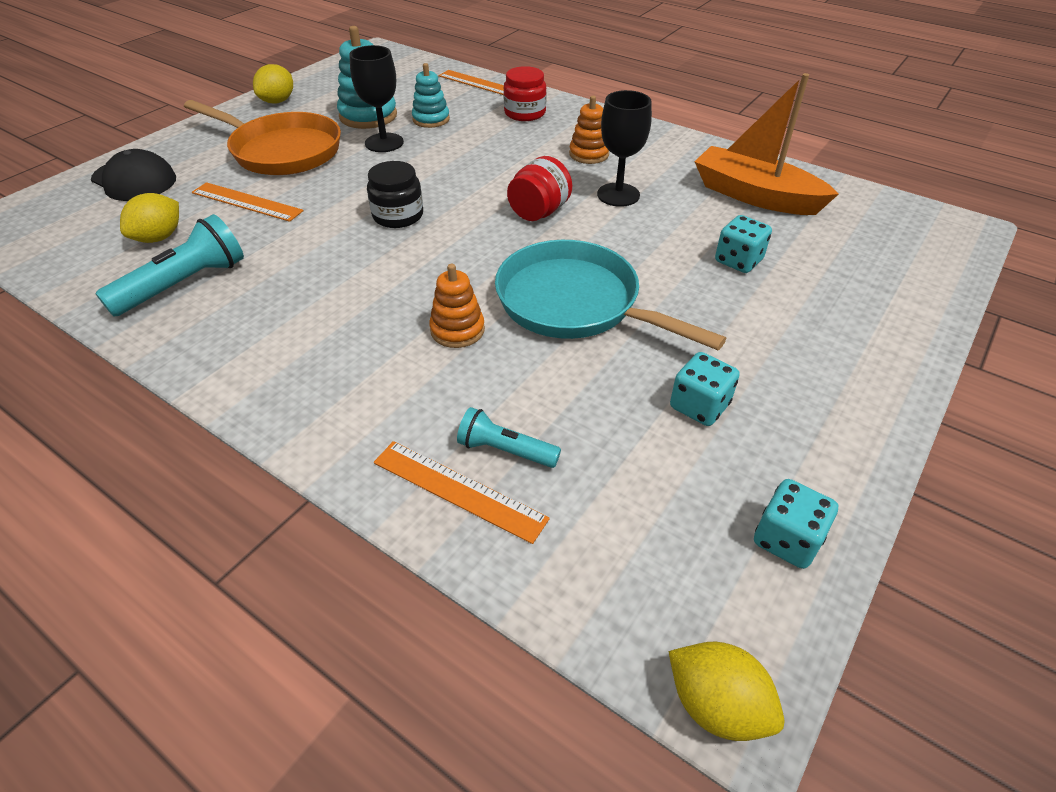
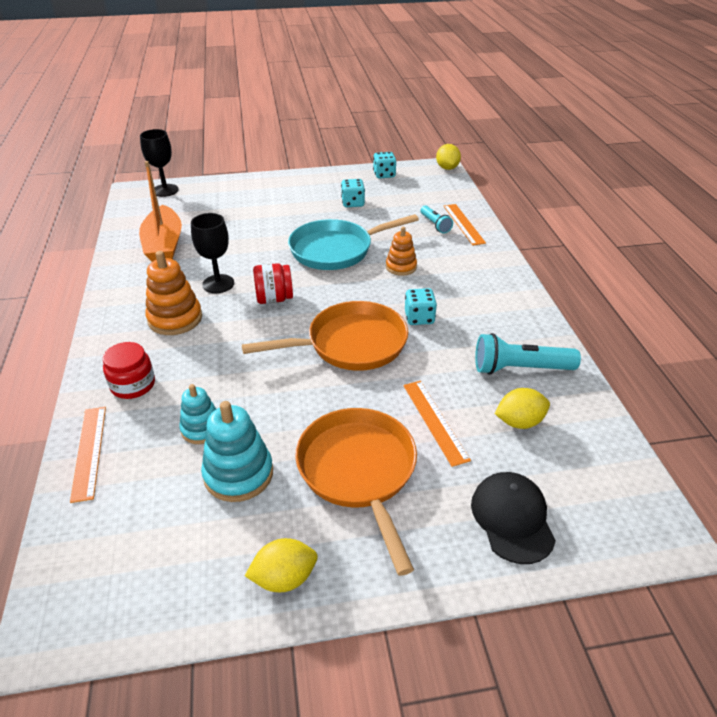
camera: 135 degrees left, 5 degrees down
(384, 143) = (273, 423): black goblet -> black goblet (165, 190)
(398, 215) = (350, 344): black jar -> orange pan
(576, 303) = (336, 250): turquoise pan -> turquoise pan turned 75 degrees clockwise
(589, 154) = (175, 319): orange stacking toy -> orange stacking toy, size x1.56
(738, 261) = (241, 228): turquoise dice -> turquoise dice (419, 318)

